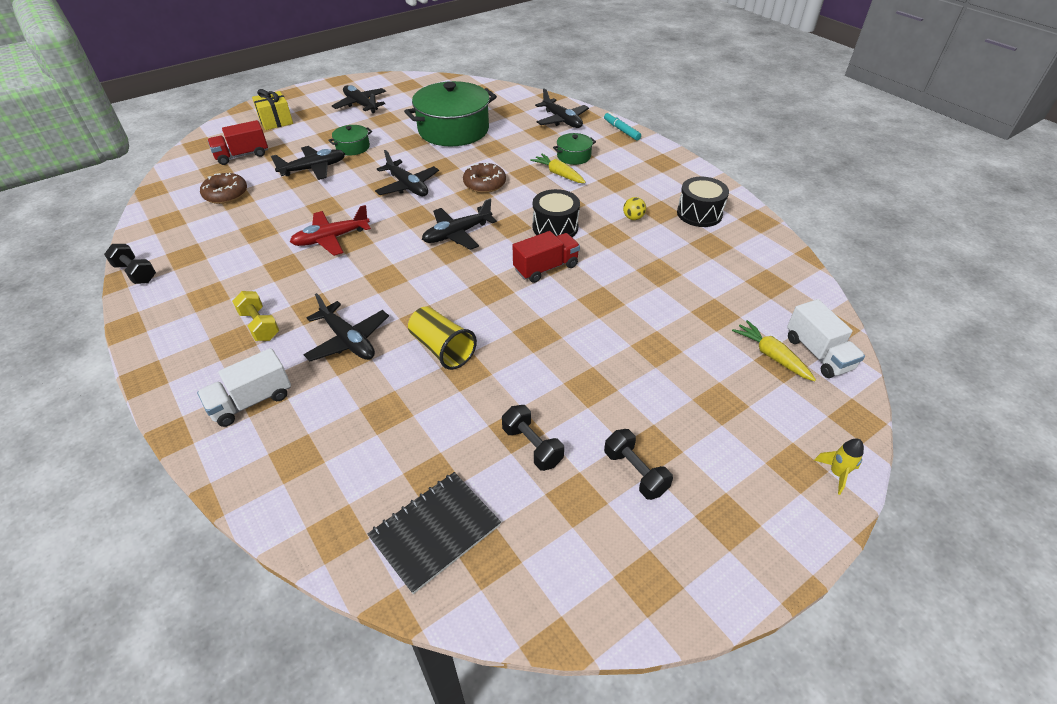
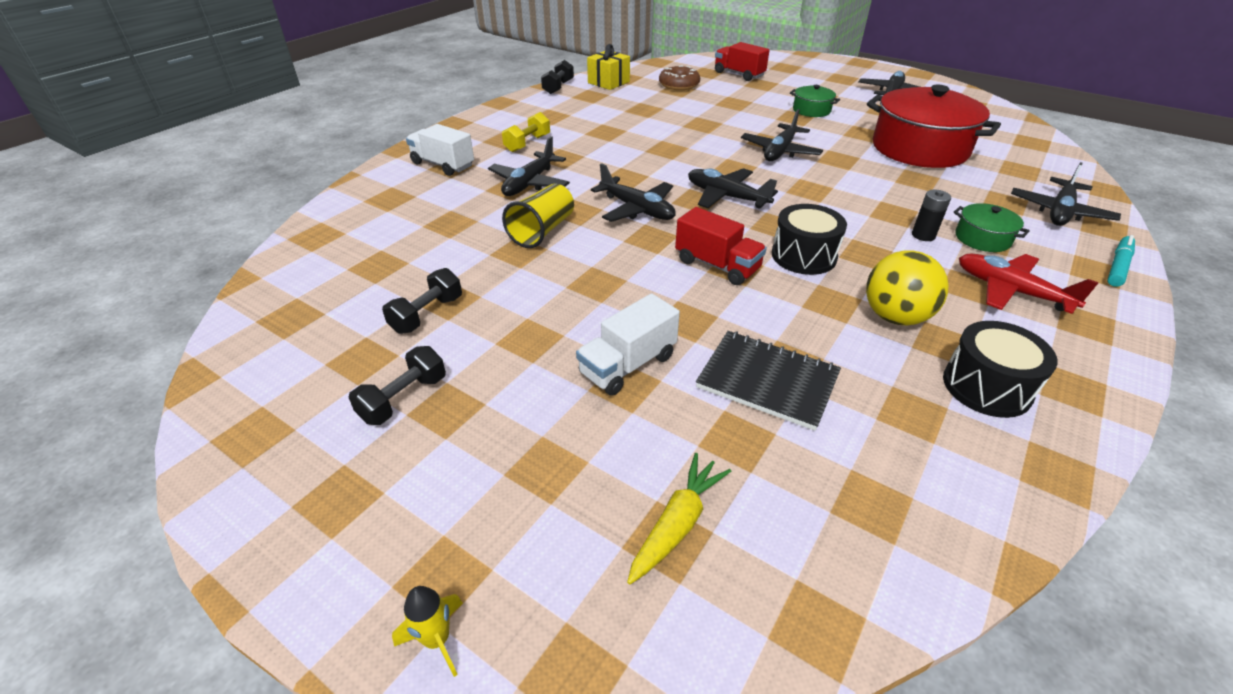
camera: 70 degrees right, 5 degrees down
(276, 121) = (807, 70): yellow gift -> yellow gift (608, 82)
(314, 169) = (754, 104): black plane -> black plane (637, 209)
(331, 239) = (660, 139): red plane -> red plane (1010, 291)
(435, 531) = (317, 281): black notebook -> black notebook (767, 381)
(453, 130) = (919, 148): green pot -> red pot
(484, 184) = (837, 191): brown donut -> none
(558, 174) = (923, 235): yellow carrot -> black battery
(633, 218) = (895, 317): yellow ball -> yellow ball, size x2.01
(818, 353) = (721, 598): white truck -> white truck (628, 365)

